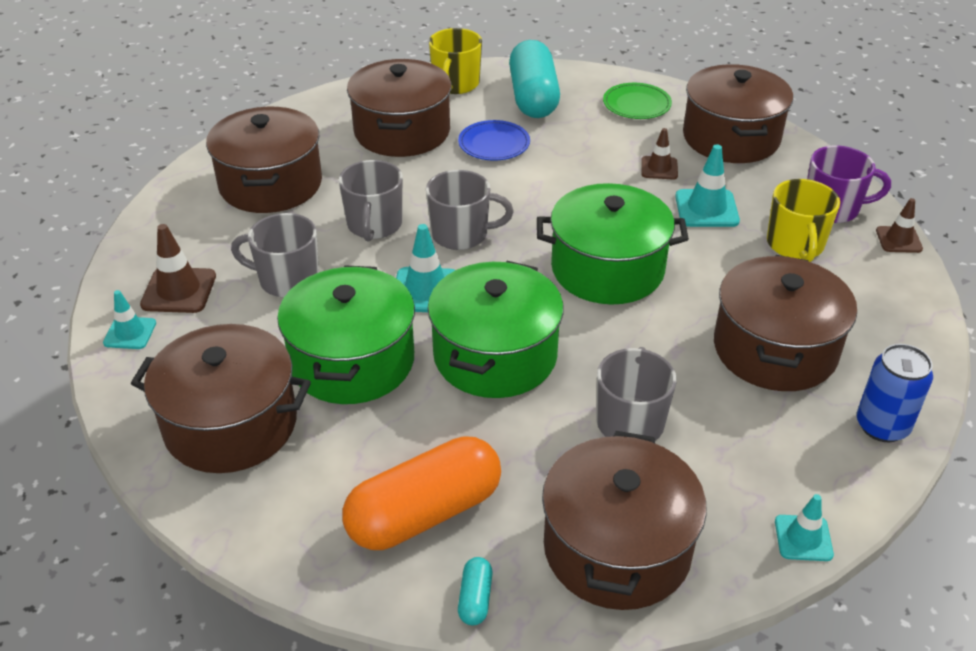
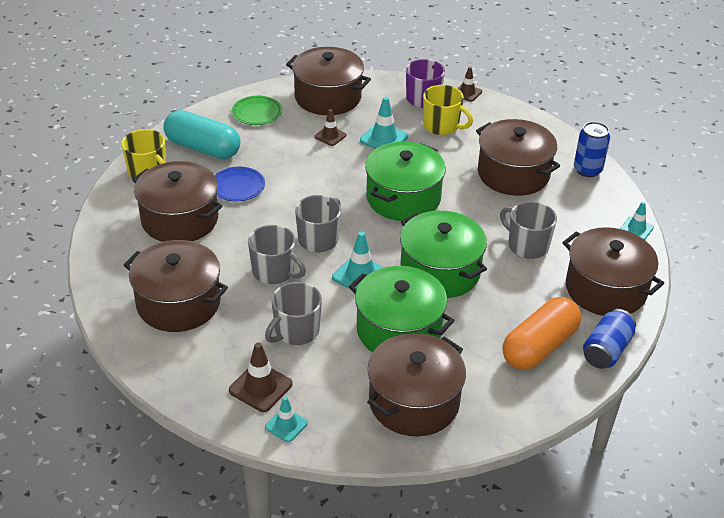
camera: 60 degrees left, 0 degrees up
(424, 513) = (539, 346): orange capsule -> orange capsule turned 45 degrees clockwise
(475, 599) = (606, 350): turquoise capsule -> blue can

